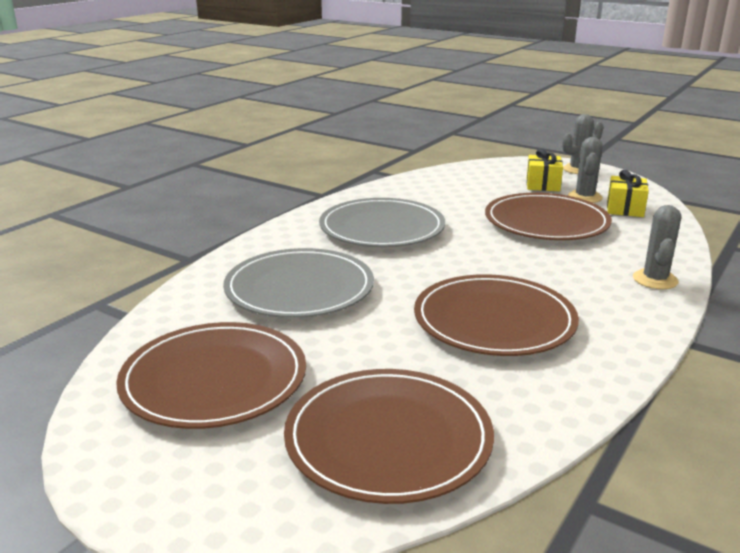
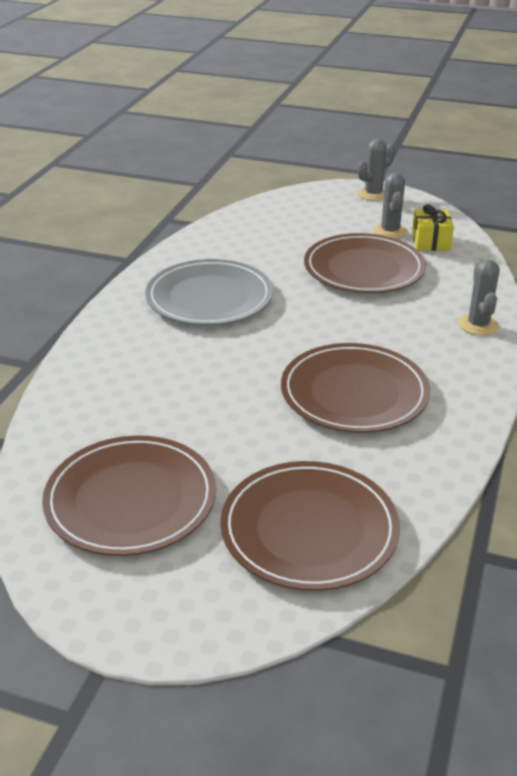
camera: 15 degrees left, 10 degrees up
(299, 288) = (161, 384): grey plate -> none
(542, 184) = (345, 219): yellow gift -> none

